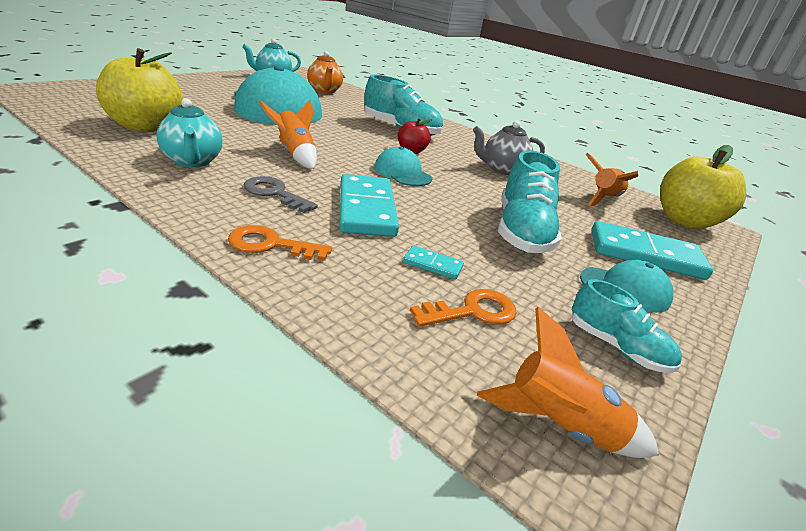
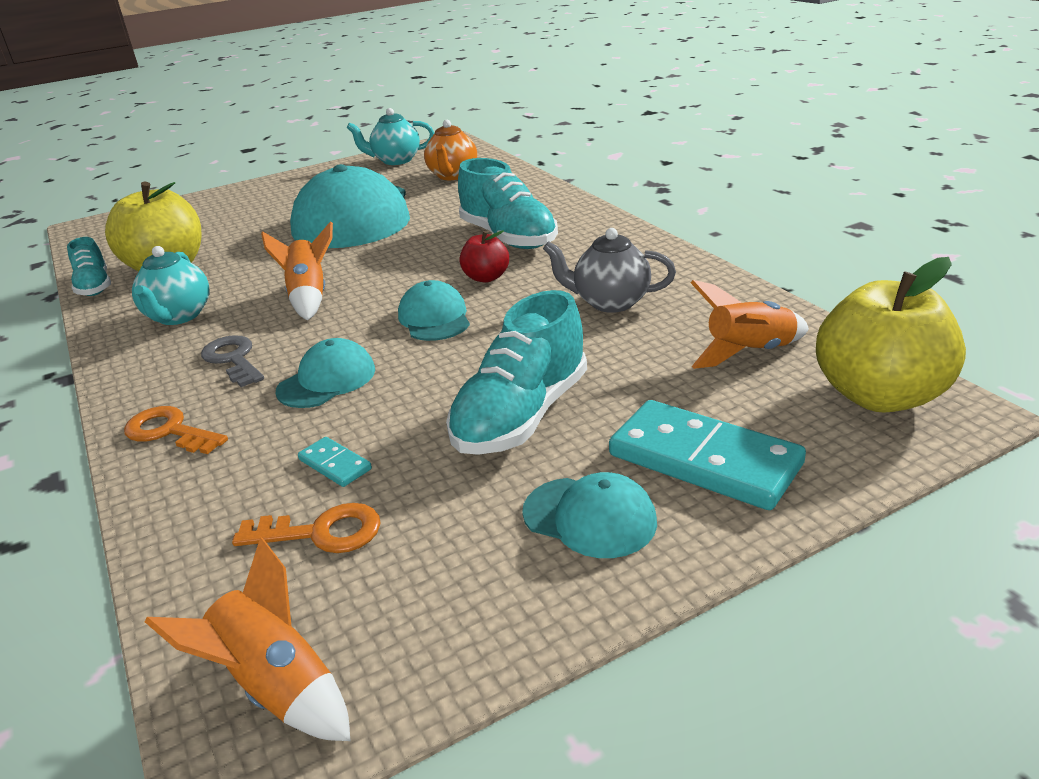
camera: 30 degrees right, 0 degrees up
(366, 209) = (327, 380): turquoise domino -> turquoise cap
(616, 347) = (469, 601): turquoise shoe -> turquoise shoe (94, 286)

